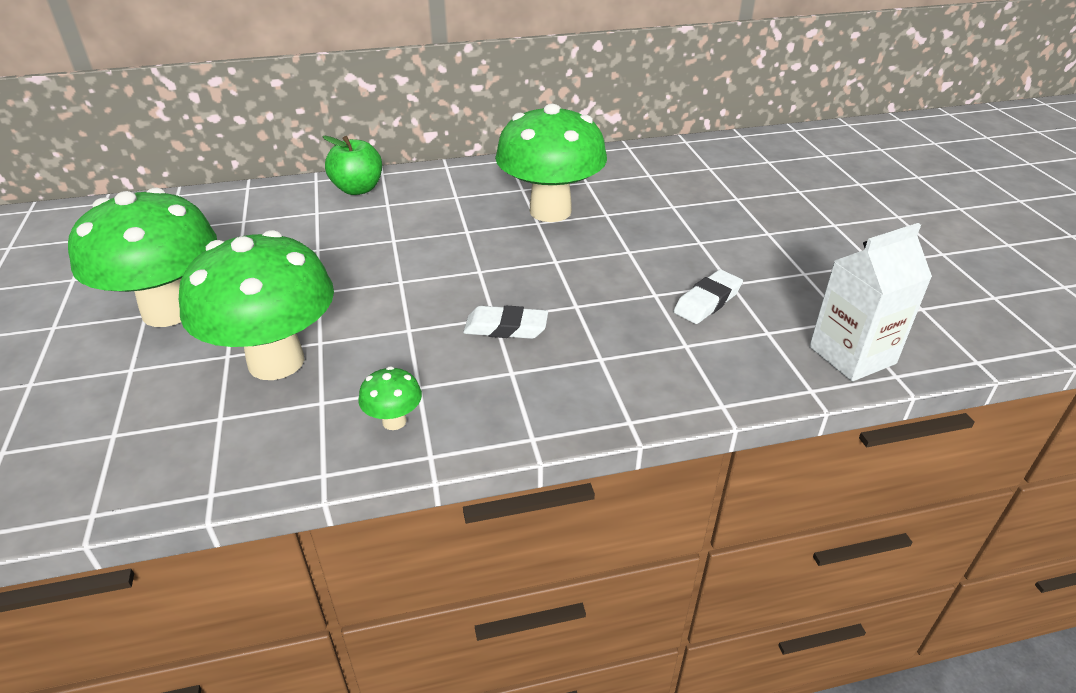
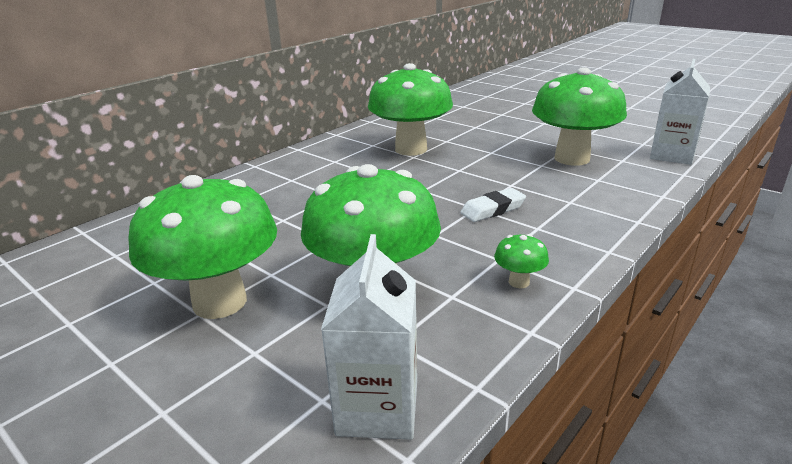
camera: 35 degrees left, 10 degrees down
(132, 464) = (377, 408): none -> white carton
(358, 189) = (251, 179): green apple -> none
(707, 301) = (572, 158): white eraser -> green mushroom

